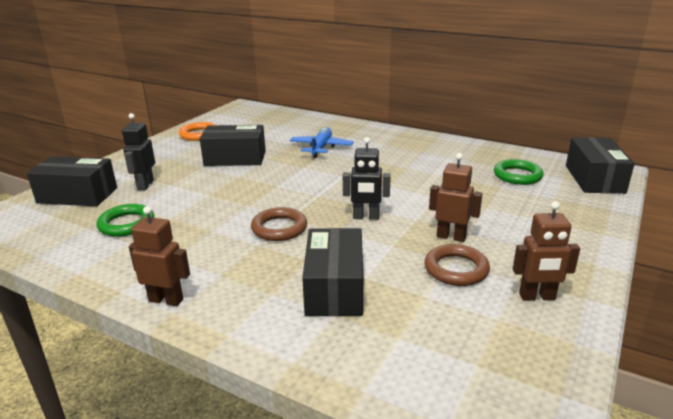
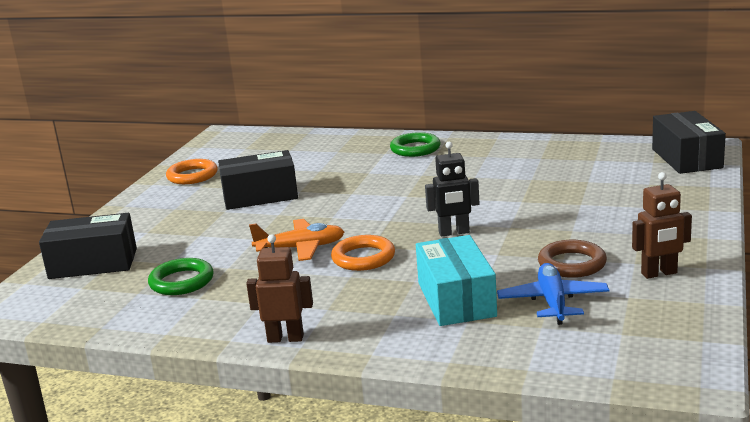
camera: 10 degrees left, 5 degrees down
(145, 185) = (169, 240): black robot -> none
(236, 210) = (301, 248): none -> orange plane
(279, 228) = (363, 258): brown ring -> orange ring
(321, 148) = (360, 169): blue plane -> blue plane (553, 302)
(335, 288) = (456, 299): black box -> turquoise box
(451, 237) = (554, 236): brown robot -> none
(517, 175) = (602, 167): green ring -> green ring (415, 149)

